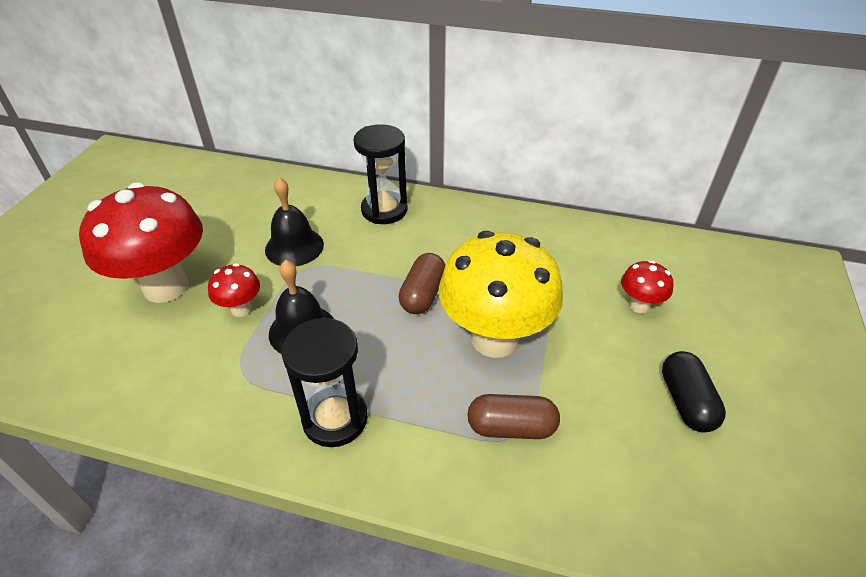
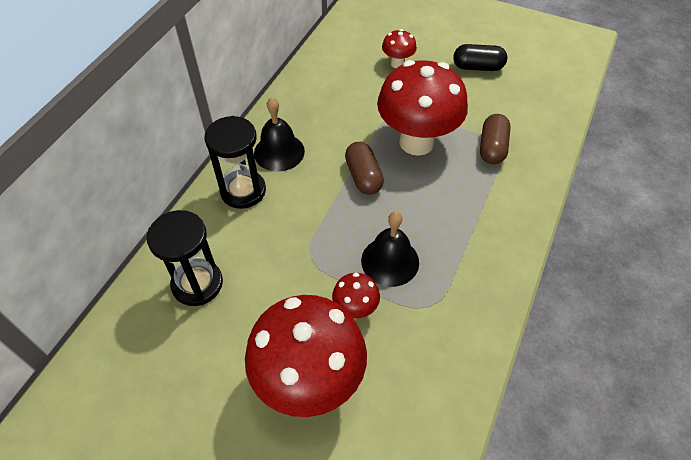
camera: 80 degrees left, 10 degrees up
(294, 247) = (277, 266): black bell -> black bell (279, 152)
(335, 419) = (480, 242): black hourglass -> black hourglass (197, 284)
(422, 294) = (363, 176): brown capsule -> brown capsule turned 45 degrees clockwise
(494, 339) = (416, 142): yellow mushroom -> red mushroom

